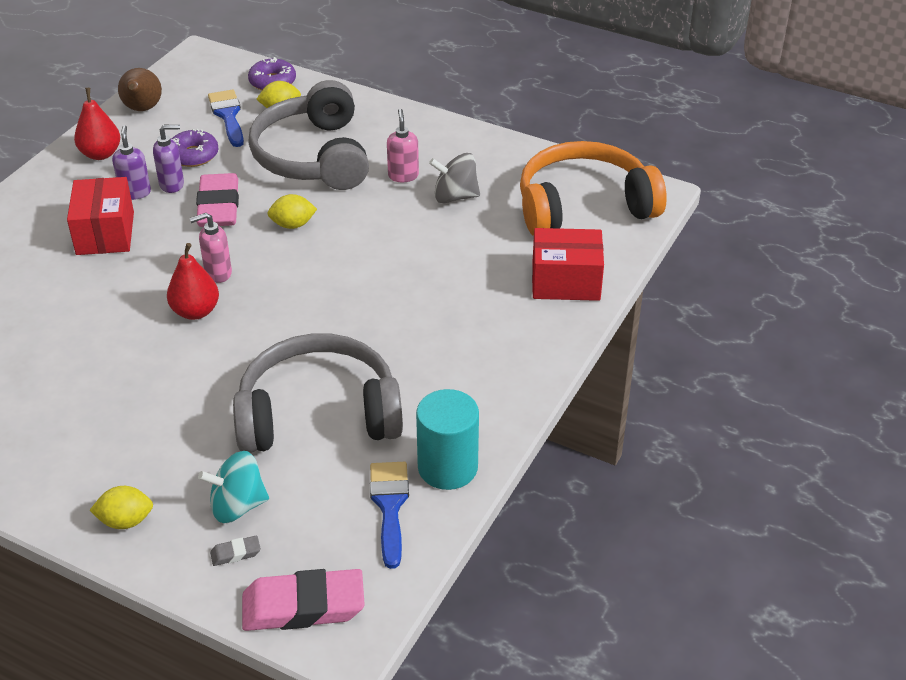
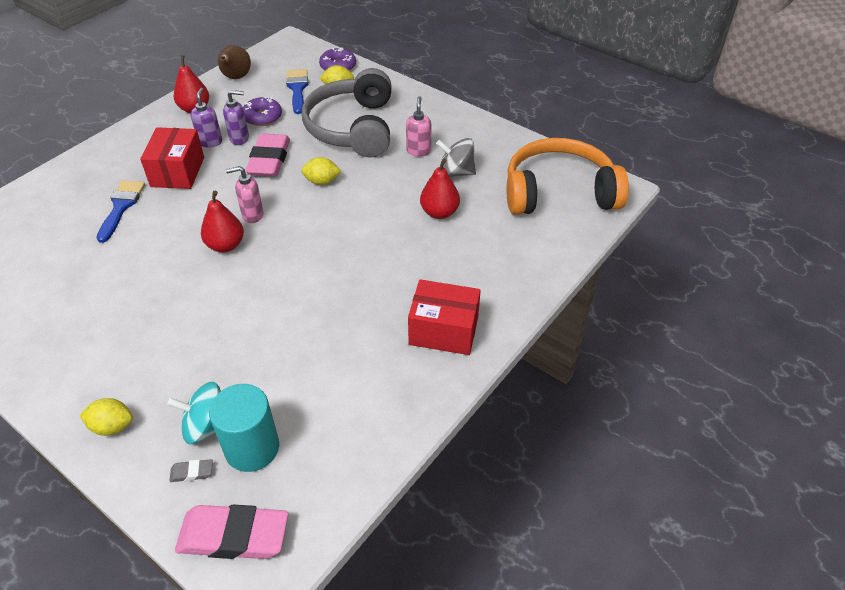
camera: 10 degrees right, 5 degrees up
(318, 414) = (297, 349): grey headphones -> none
(389, 506) = (334, 446): blue brush -> blue brush (121, 207)
(446, 245) = (439, 212): none -> red pear
(447, 467) = (392, 416): turquoise cylinder -> turquoise cylinder (252, 448)
(565, 282) = (530, 257): red box -> red box (443, 330)

